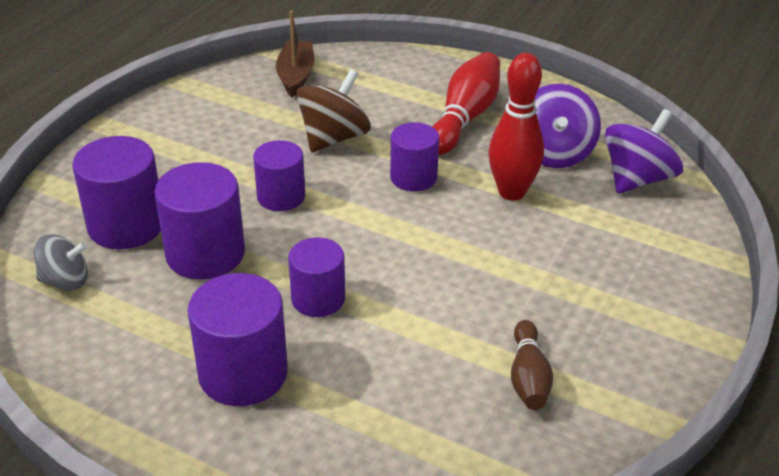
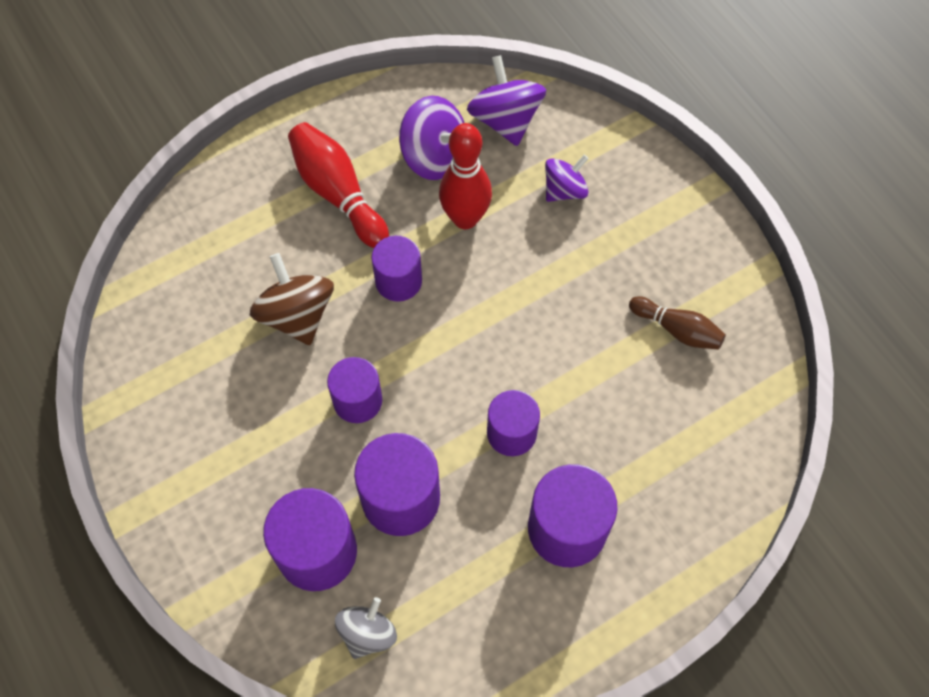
camera: 60 degrees left, 25 degrees up
(296, 76) = (168, 299): brown boat -> none
(605, 241) = (564, 190): none -> purple spinning top

